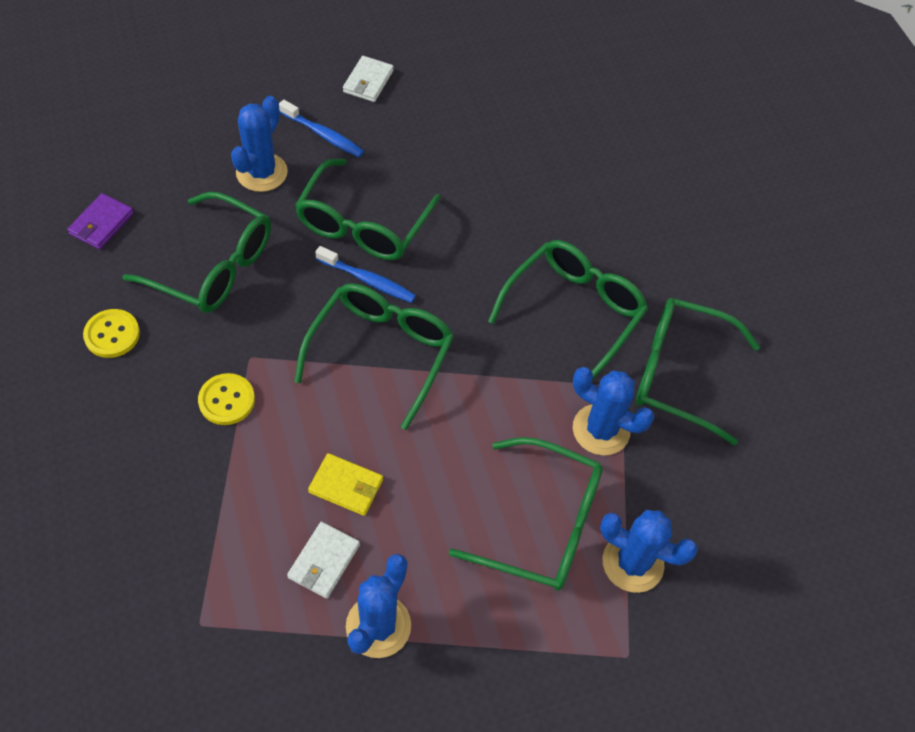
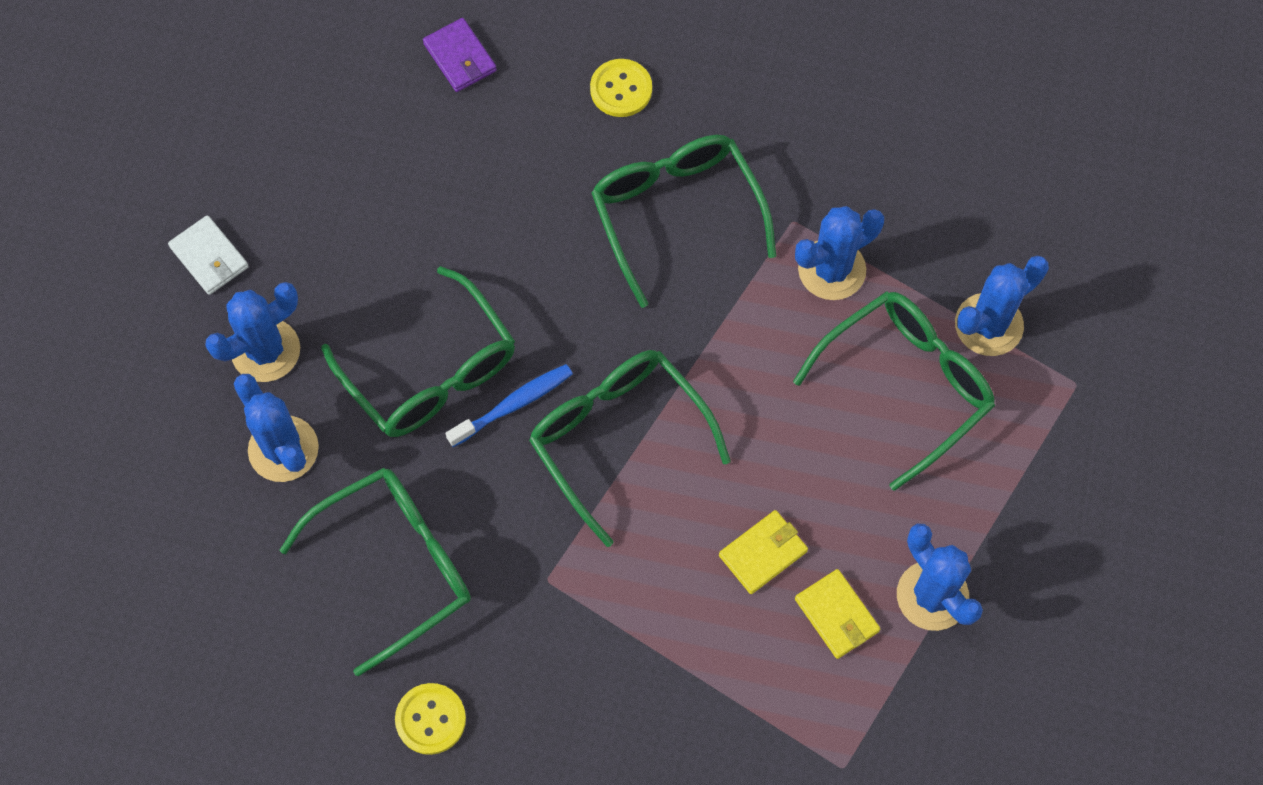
camera: 55 degrees left, 10 degrees up
(101, 224) = (254, 669): purple wallet -> purple wallet (460, 57)
(227, 400) = (590, 629): yellow button -> yellow button (621, 89)
(323, 135) = (266, 350): blue toothbrush -> blue cactus
(324, 561) = (837, 615): white wallet -> yellow wallet
(680, 374) = (809, 155): green glasses -> none

